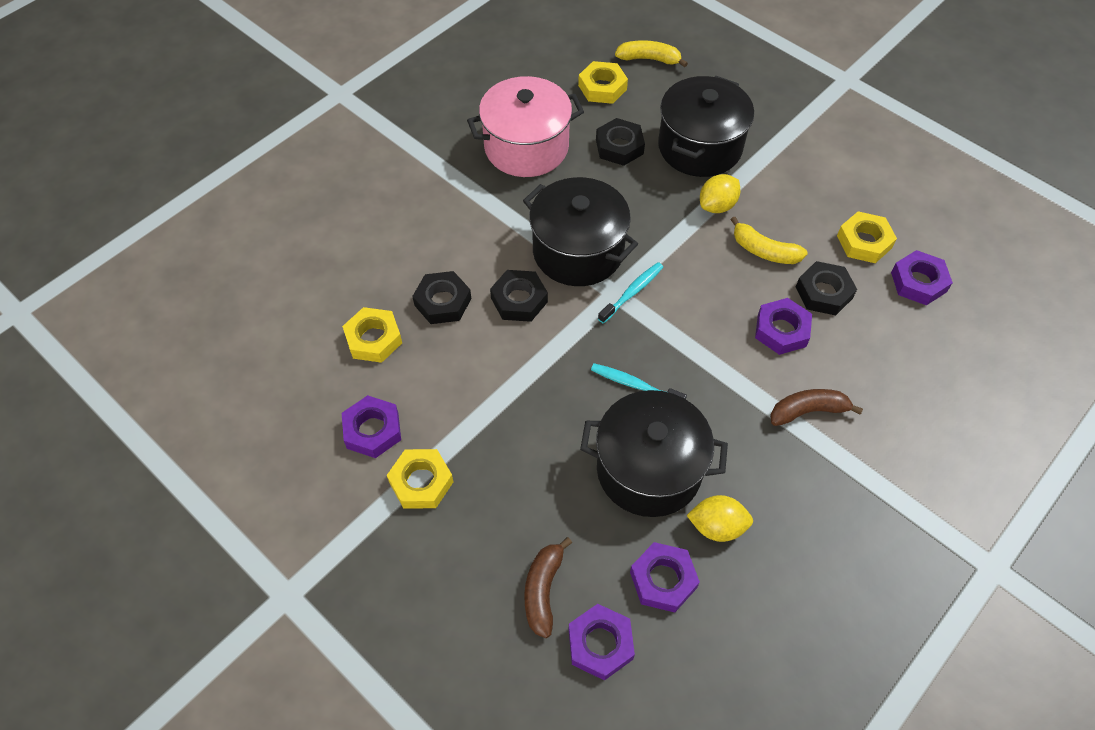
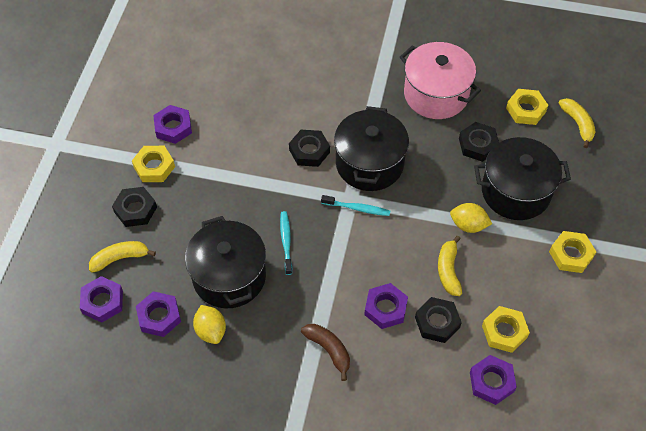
camera: 60 degrees right, 0 degrees up
(373, 339) = (233, 95): yellow nut -> yellow nut (571, 254)
(443, 302) = (281, 114): black nut -> black nut (135, 210)
(543, 590) = (120, 258): brown banana -> yellow banana

